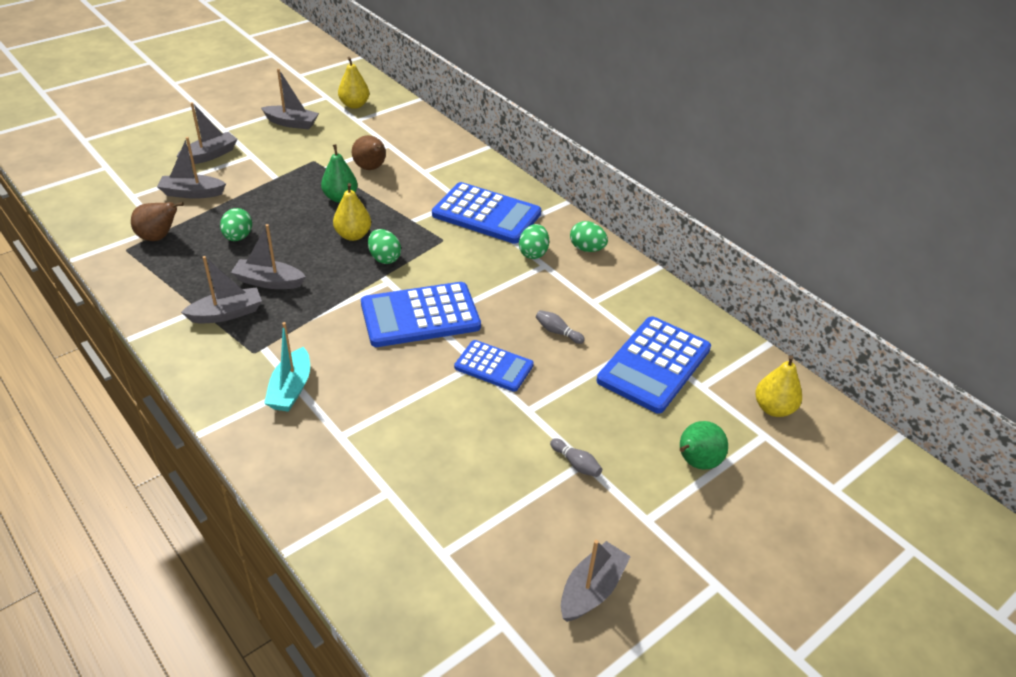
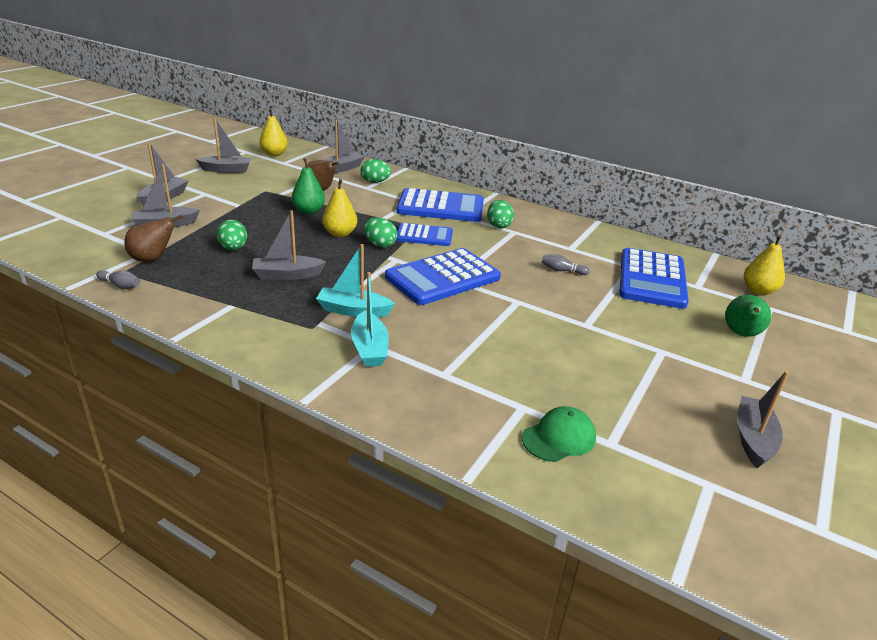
camera: 20 degrees left, 10 degrees down
(227, 313) = (263, 304): grey boat -> grey boat (342, 168)
(304, 340) = (353, 310): none -> turquoise boat
(397, 534) = (559, 438): none -> green cap
(493, 366) = (533, 301): blue calculator -> blue calculator (424, 236)
(576, 464) = (657, 353): grey bowling pin -> grey bowling pin (120, 285)
(587, 249) = (536, 217): green egg -> green egg (375, 182)

